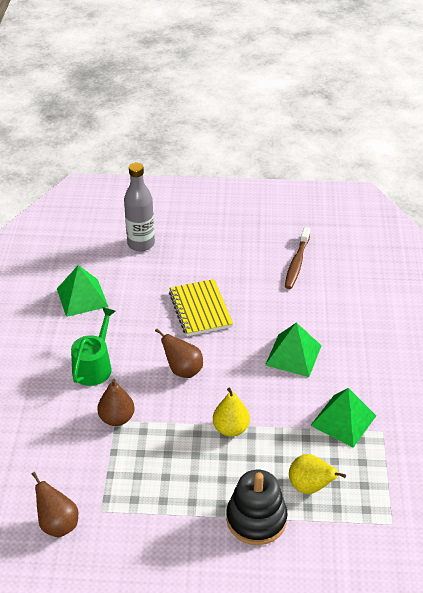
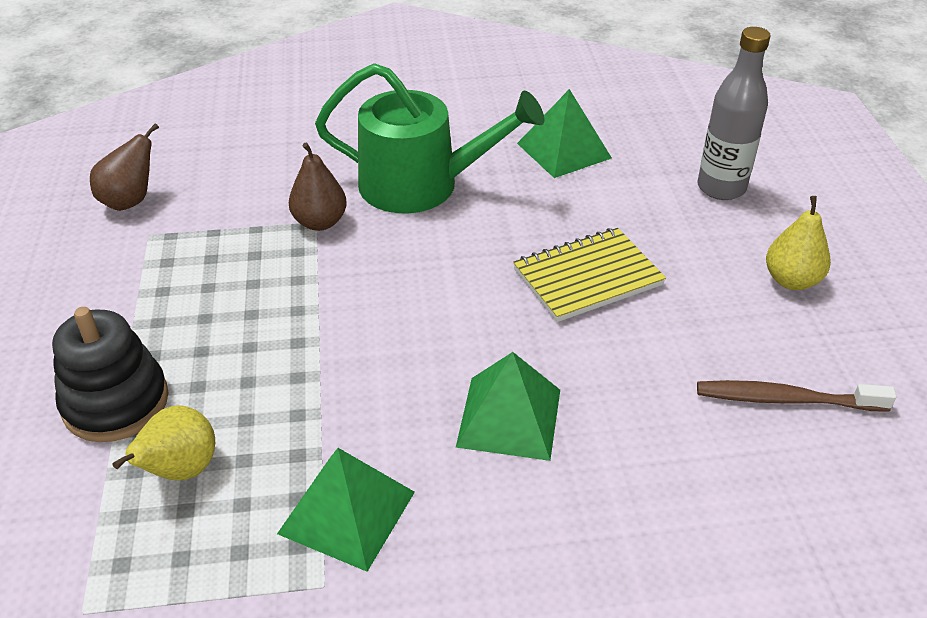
camera: 80 degrees right, 0 degrees up
(94, 366) = (421, 185): green watering can -> green watering can, size x1.59
(183, 370) = (434, 276): brown pear -> none
(231, 428) = (310, 349): yellow pear -> yellow pear (791, 280)

